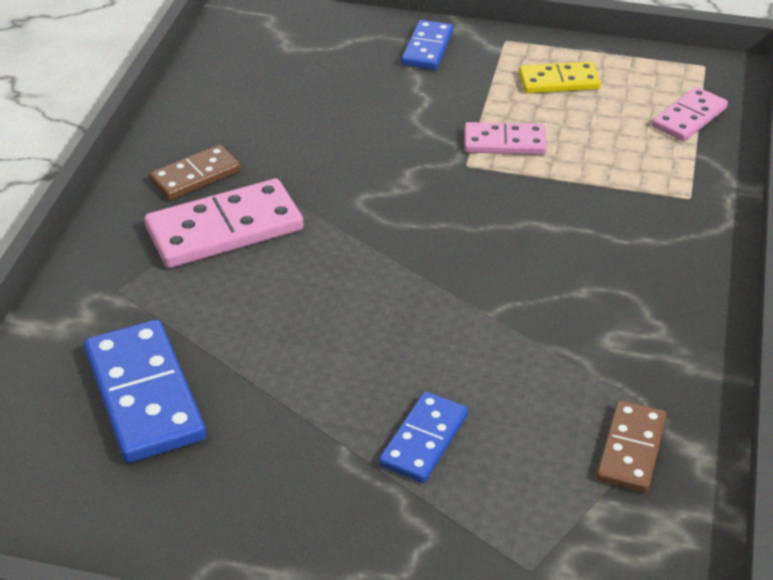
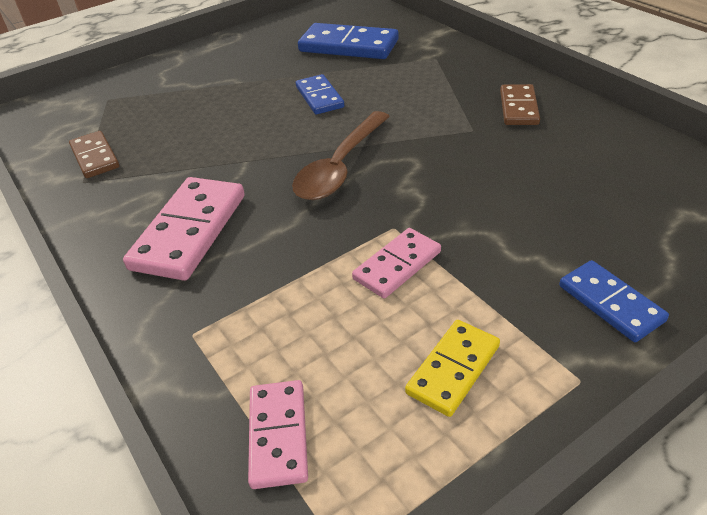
camera: 135 degrees right, 0 degrees up
(224, 229) = (448, 101): pink domino -> pink domino (190, 231)
(423, 239) = (340, 167): none -> brown spoon
(424, 440) = (206, 102): blue domino -> blue domino (319, 97)

